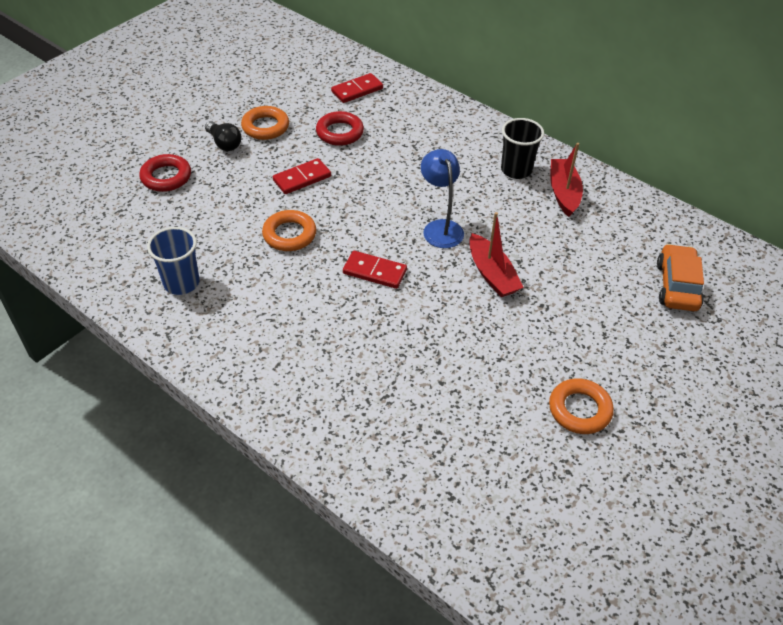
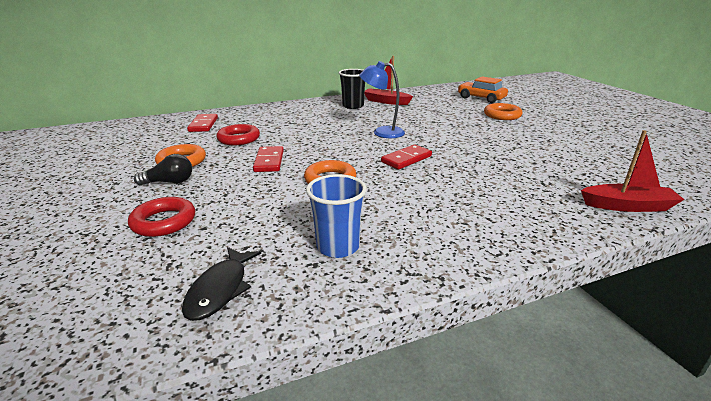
camera: 60 degrees left, 20 degrees down
(106, 247) = (220, 289): none -> black fish
(492, 274) = (439, 129): red boat -> red boat (627, 206)
(579, 410) = (569, 134): orange ring -> orange ring (502, 115)

